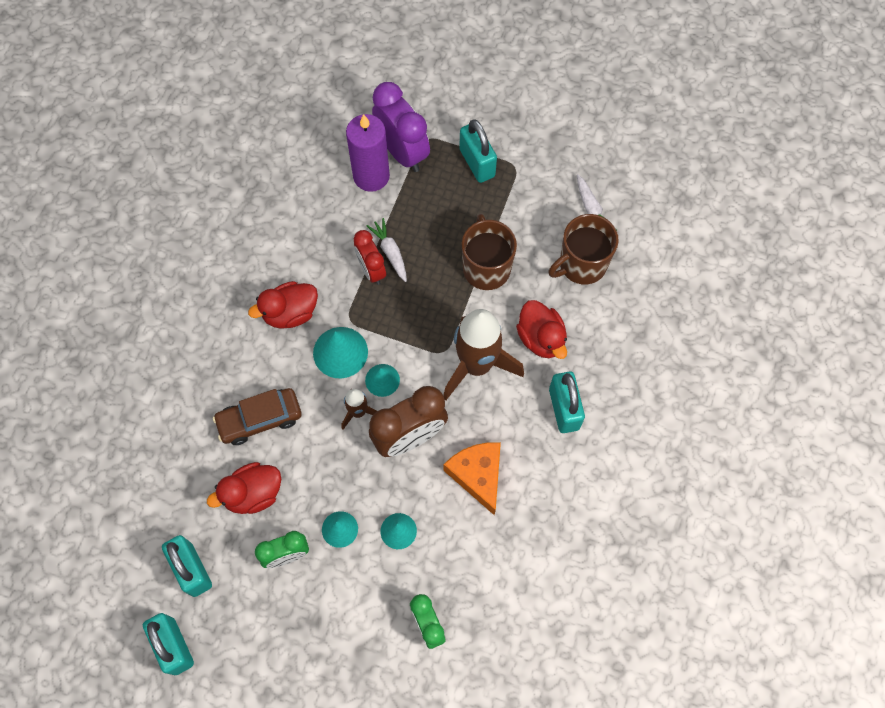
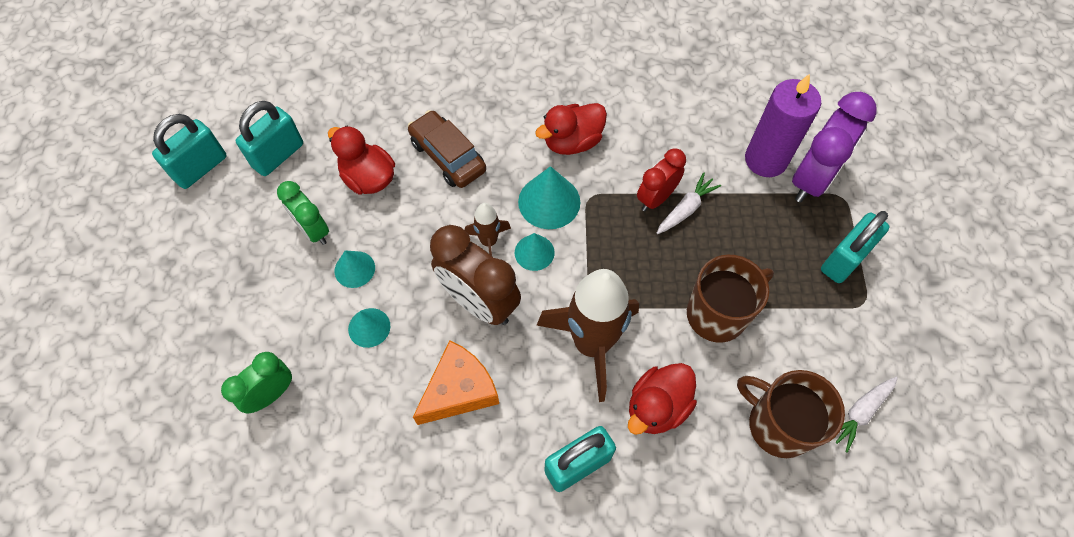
camera: 70 degrees right, 5 degrees down
(290, 313) = (572, 142): red duck -> red duck turned 75 degrees counterclockwise

